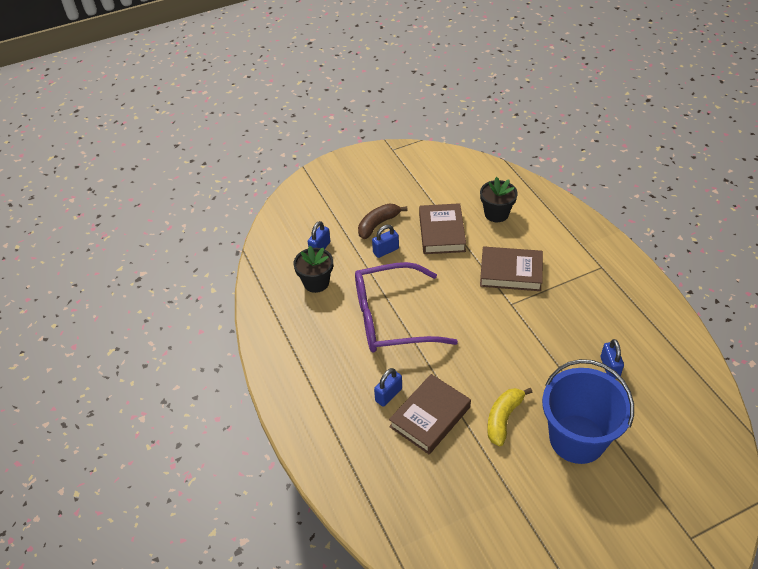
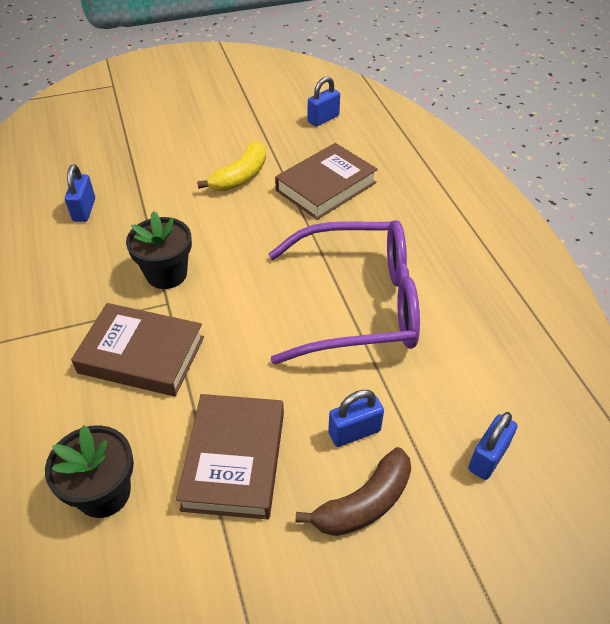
camera: 175 degrees left, 0 degrees up
(316, 282) = (486, 382): black flower pot -> black flower pot (166, 274)
(388, 395) = (373, 212): blue padlock -> blue padlock (323, 119)
(577, 439) = (168, 153): blue bucket -> none

